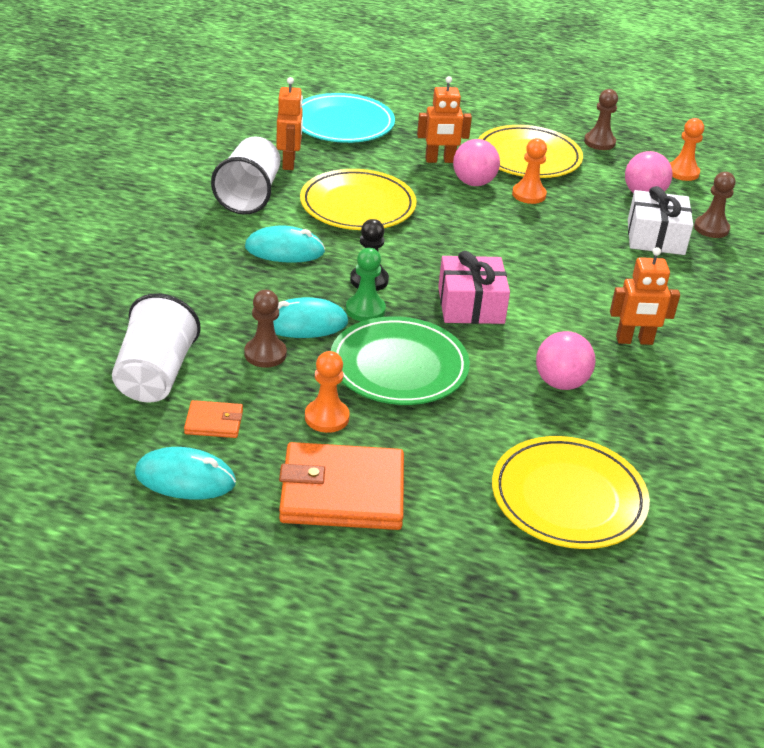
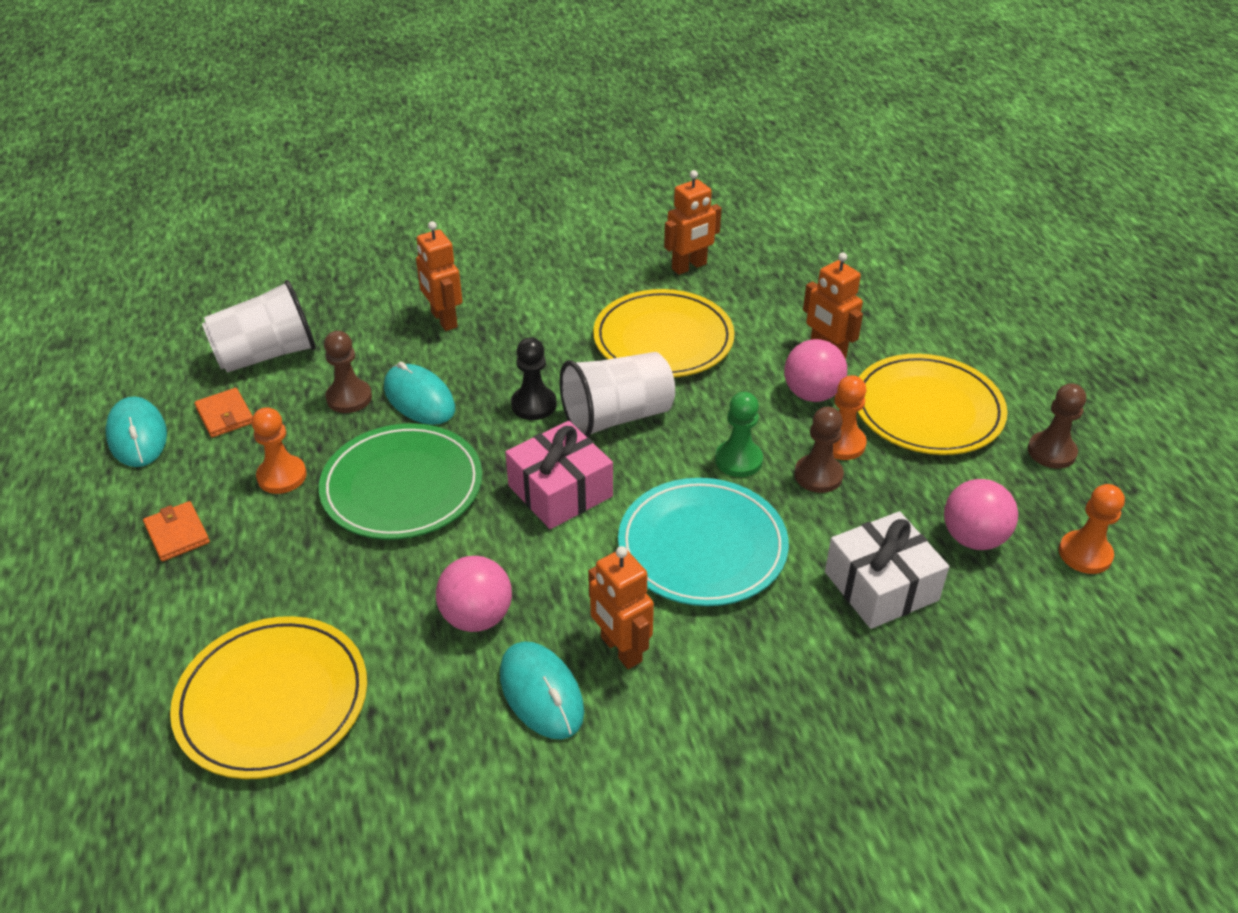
camera: 60 degrees right, 5 degrees up
(219, 278) = (443, 320): none -> orange robot
(249, 195) = (600, 272): white cup -> white cup (617, 417)
(284, 250) = (530, 333): turquoise mouse -> turquoise mouse (541, 693)
(342, 124) = (811, 262): turquoise plate -> turquoise plate (702, 547)
(342, 492) = (177, 534): orange wallet -> orange wallet, size x0.47
(365, 310) = (479, 425): green pawn -> green pawn (738, 460)
(711, 228) = (972, 633): brown pawn -> brown pawn (818, 475)

